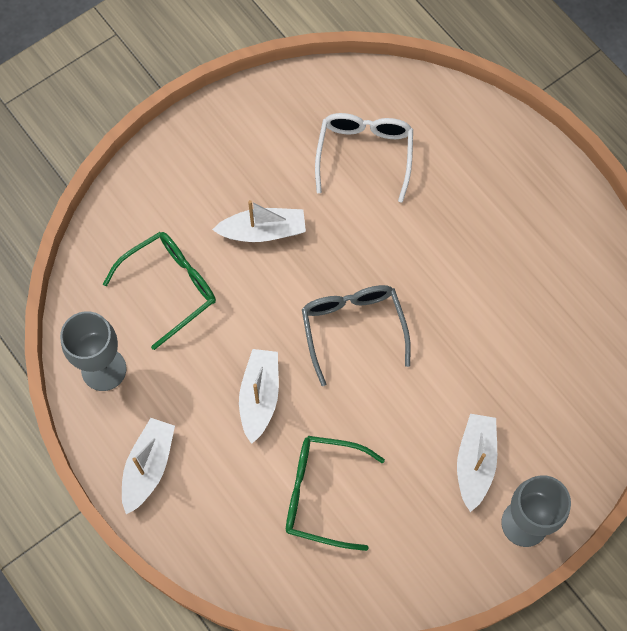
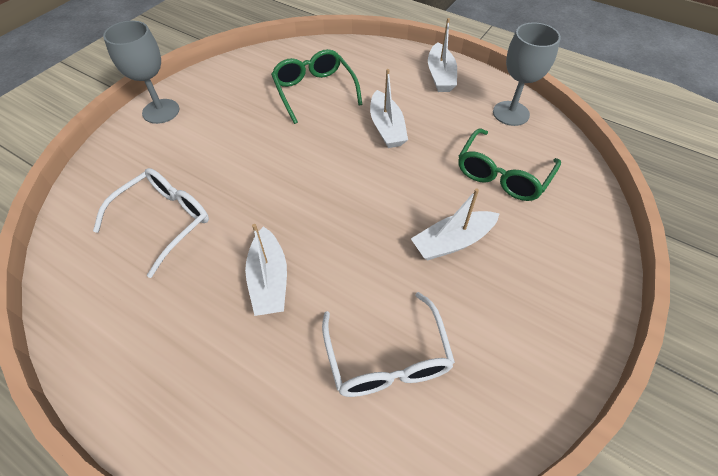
camera: 160 degrees right, 15 degrees down
(322, 494) = (314, 91): green glasses -> green glasses turned 105 degrees counterclockwise
(353, 329) = (331, 189): grey glasses -> none
(475, 462) = (204, 133): white boat -> white boat (269, 280)
(530, 345) = (163, 222): none -> white glasses

